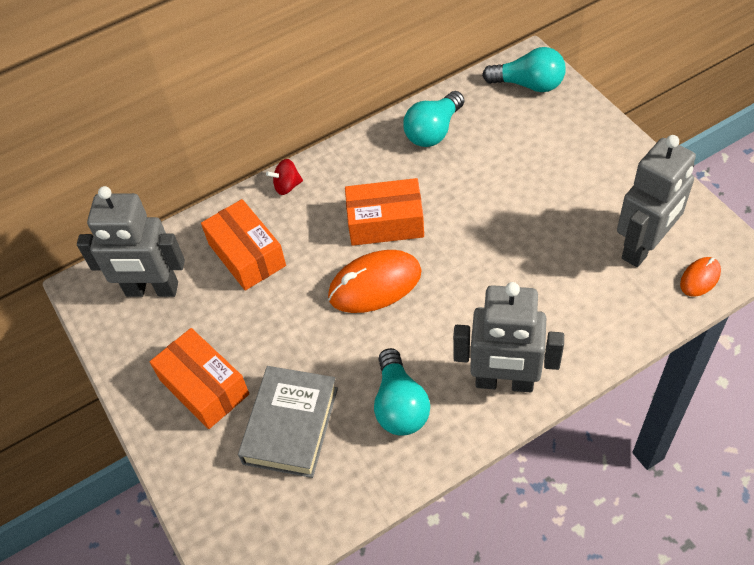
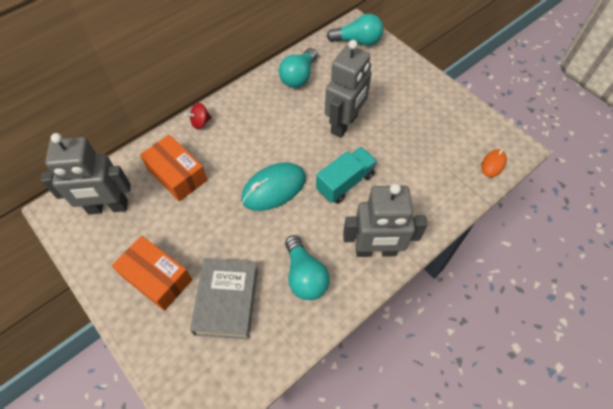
camera: 15 degrees left, 5 degrees up
(375, 284) = (273, 188): orange mouse -> turquoise mouse
(385, 222) = (274, 143): orange box -> none
(476, 285) = (345, 182): none -> turquoise truck
(643, 247) = (453, 146): grey robot -> grey robot (344, 124)

